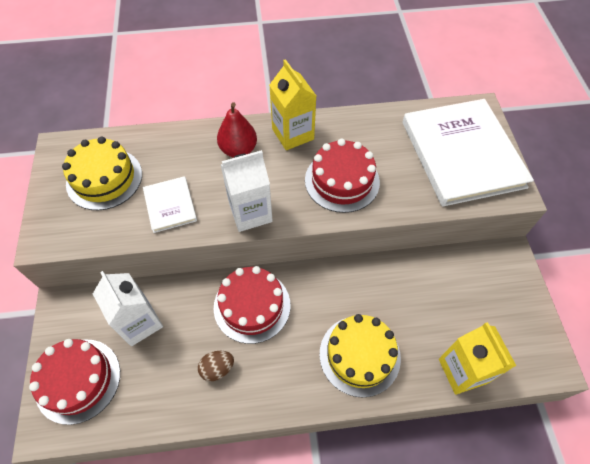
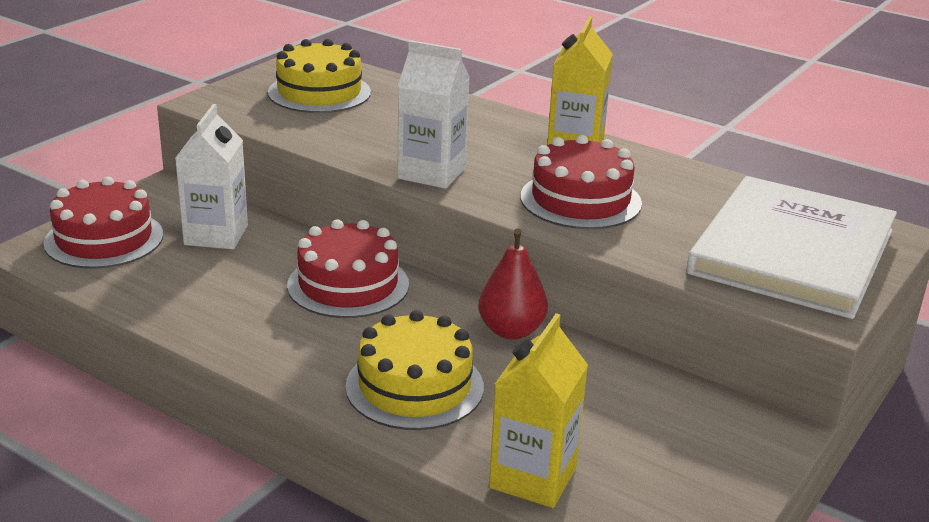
camera: 40 degrees right, 30 degrees down
(170, 205) = (355, 133): white book -> none
(217, 368) = (241, 305): brown egg -> none
(238, 150) = (491, 131): red pear -> red pear (511, 330)

